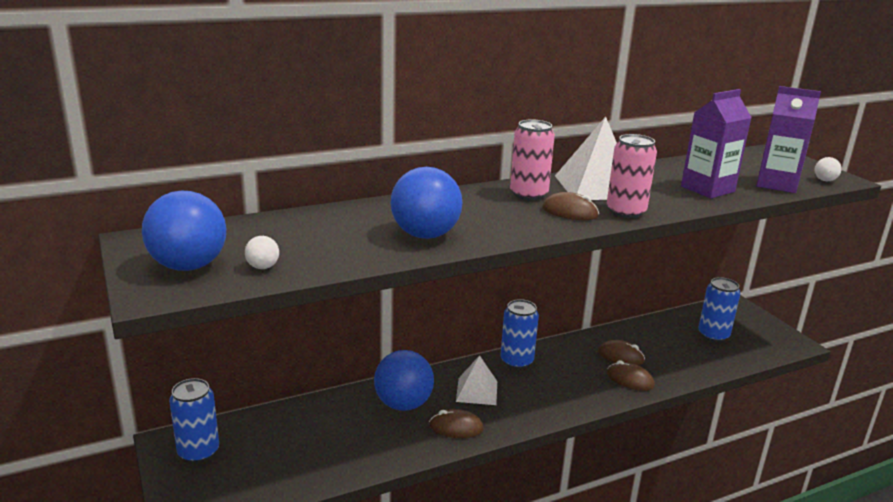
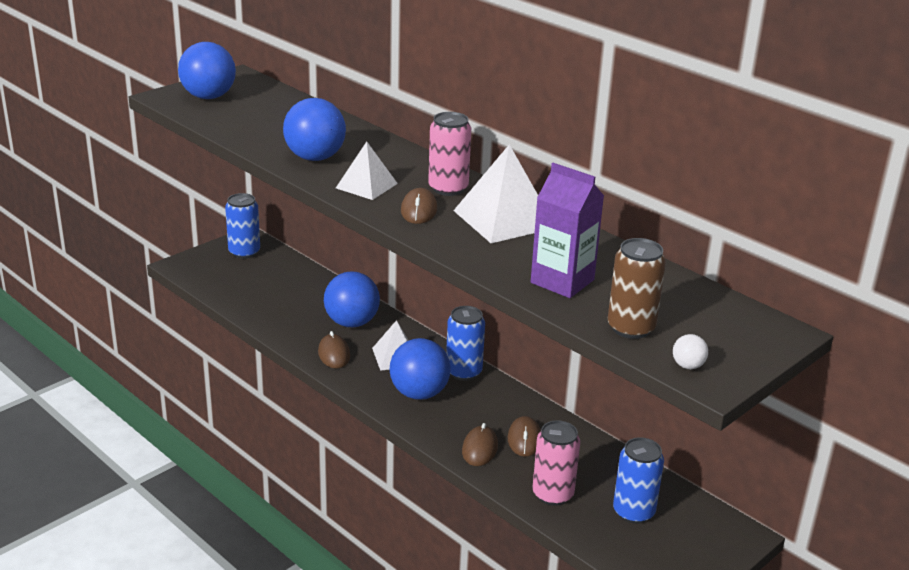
camera: 70 degrees right, 5 degrees up
(263, 267) = (220, 116): white ball -> none
(507, 223) = (366, 185): none -> white pyramid
(541, 391) = (419, 393): none -> blue ball
(626, 212) = (444, 237): pink can -> pink can (553, 494)
(776, 184) = (631, 328): purple carton -> brown can

